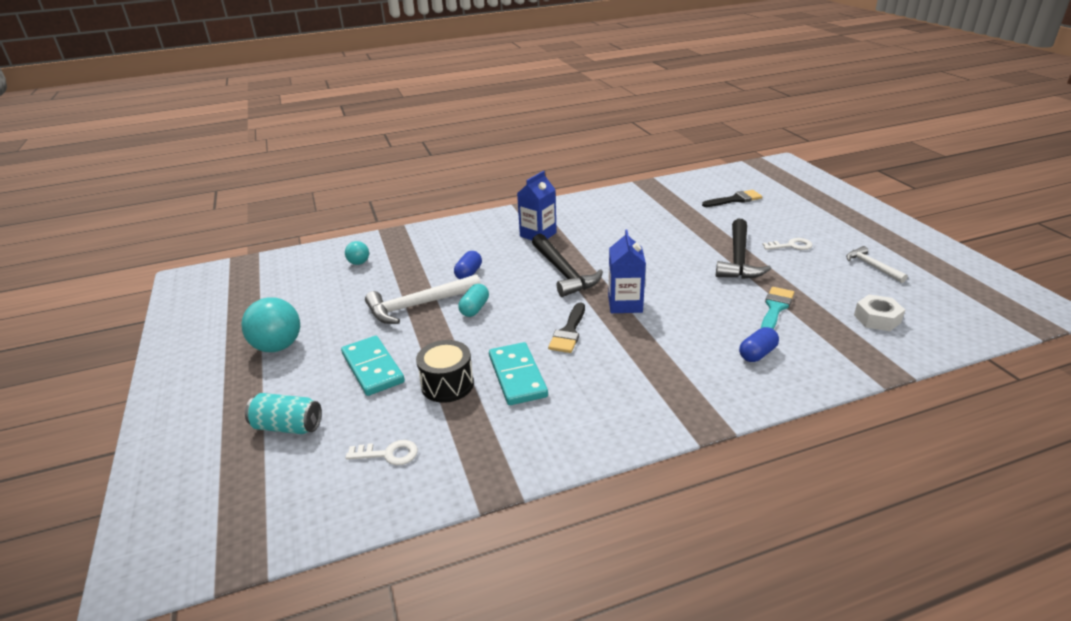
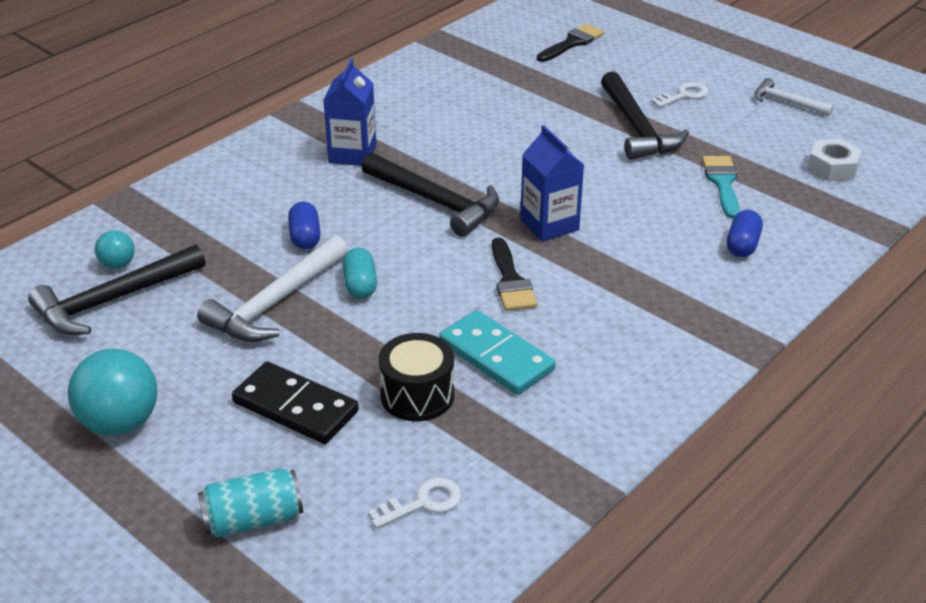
camera: 30 degrees left, 5 degrees up
(338, 281) = (113, 300): none -> black hammer
(373, 368) = (295, 407): turquoise domino -> black domino

